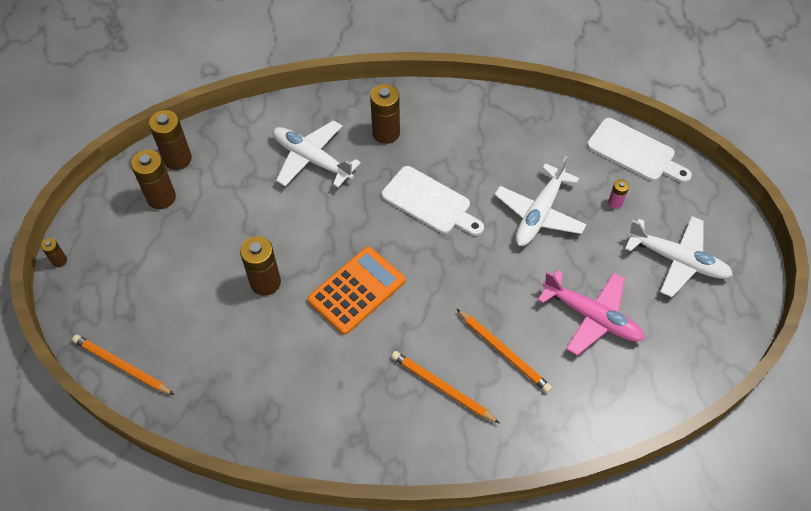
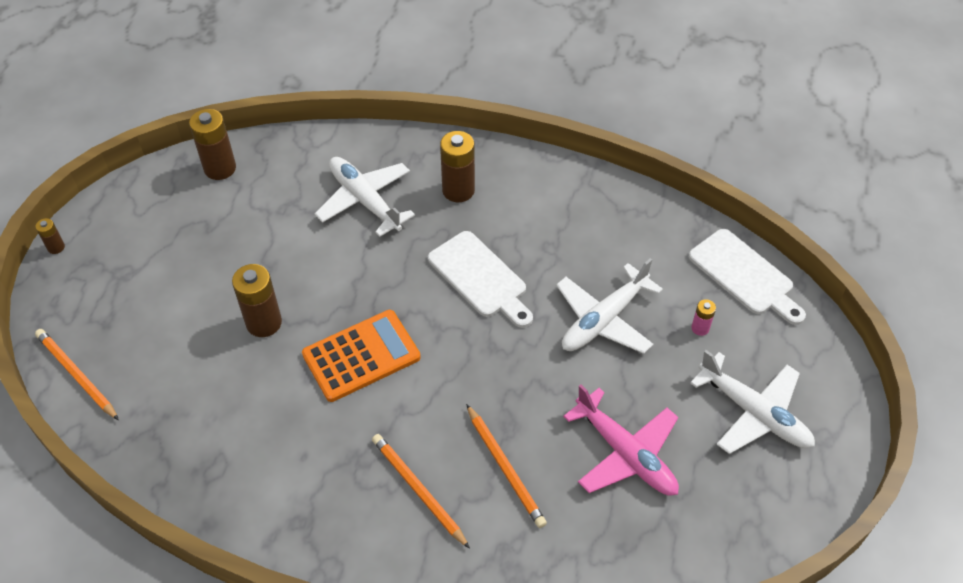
camera: 15 degrees right, 5 degrees down
(161, 197) = (187, 205): brown battery -> none

